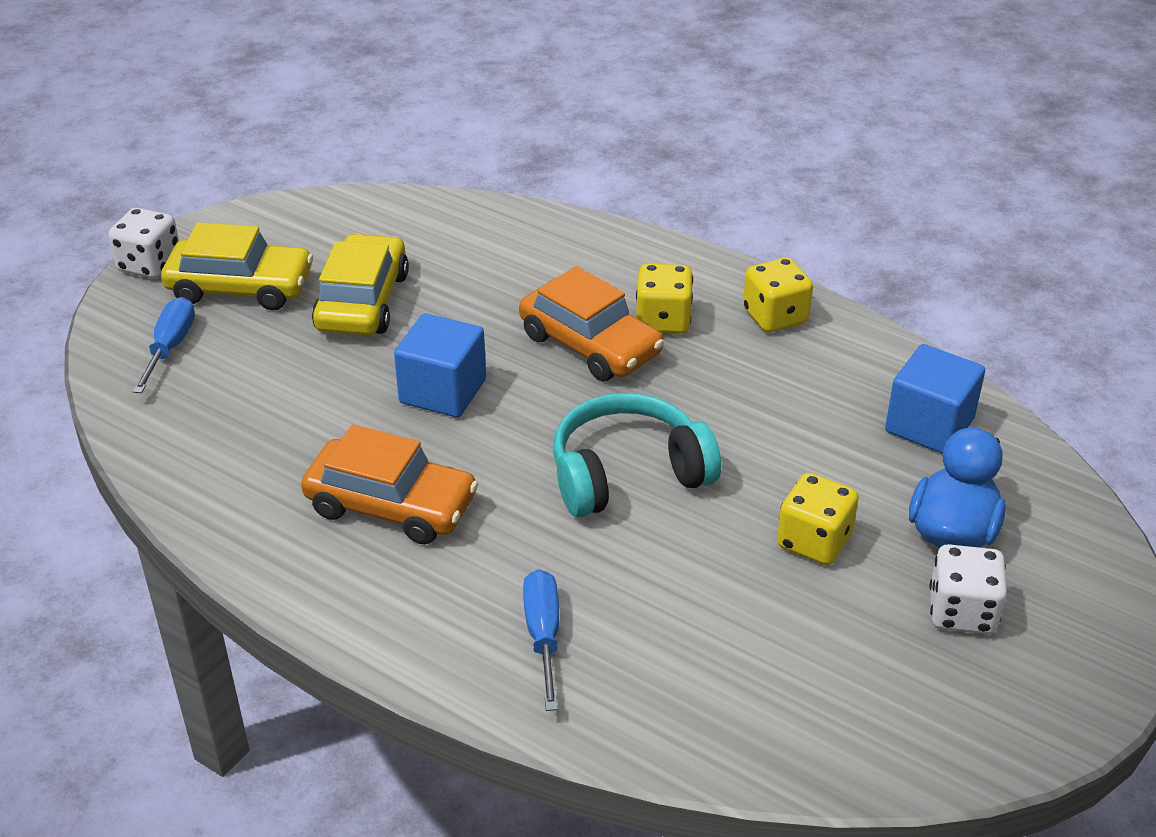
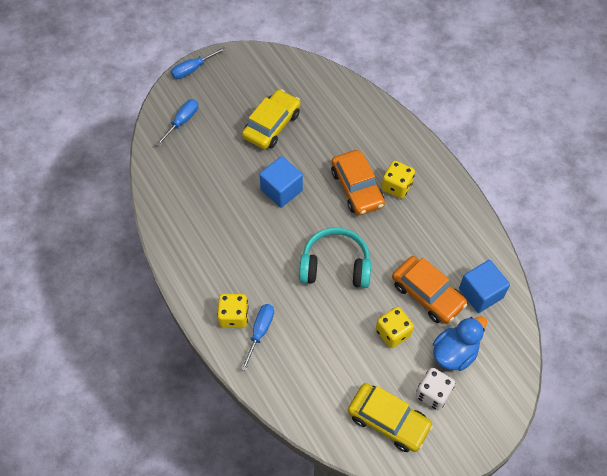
camera: 25 degrees right, 20 degrees up
(150, 264) = (193, 69): white dice -> blue screwdriver
(240, 287) = (224, 97): yellow car -> yellow car (388, 421)
(391, 505) = (232, 243): orange car -> orange car (427, 294)
(775, 316) = (448, 204): yellow dice -> yellow dice (234, 316)

